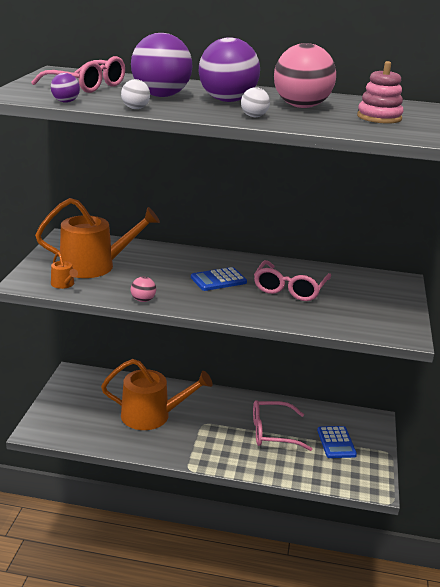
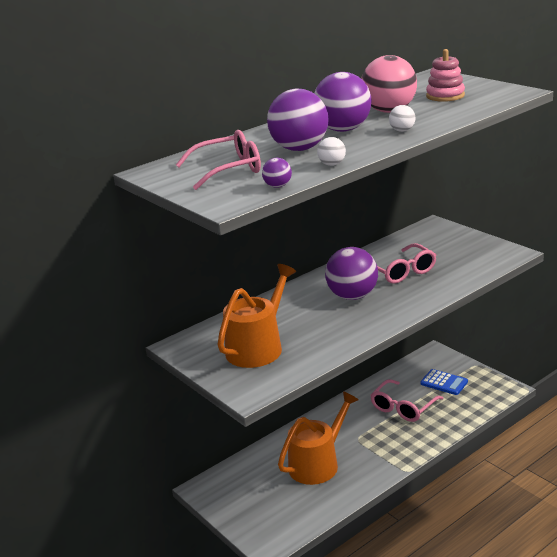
camera: 45 degrees left, 0 degrees up
(64, 284) = (277, 373): orange watering can -> none
(143, 300) = (351, 341): pink ball -> none
(218, 280) = (352, 296): blue calculator -> purple ball

